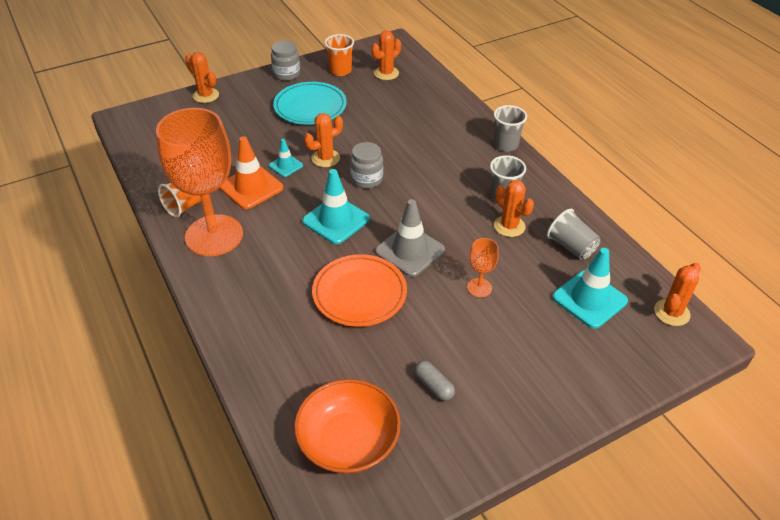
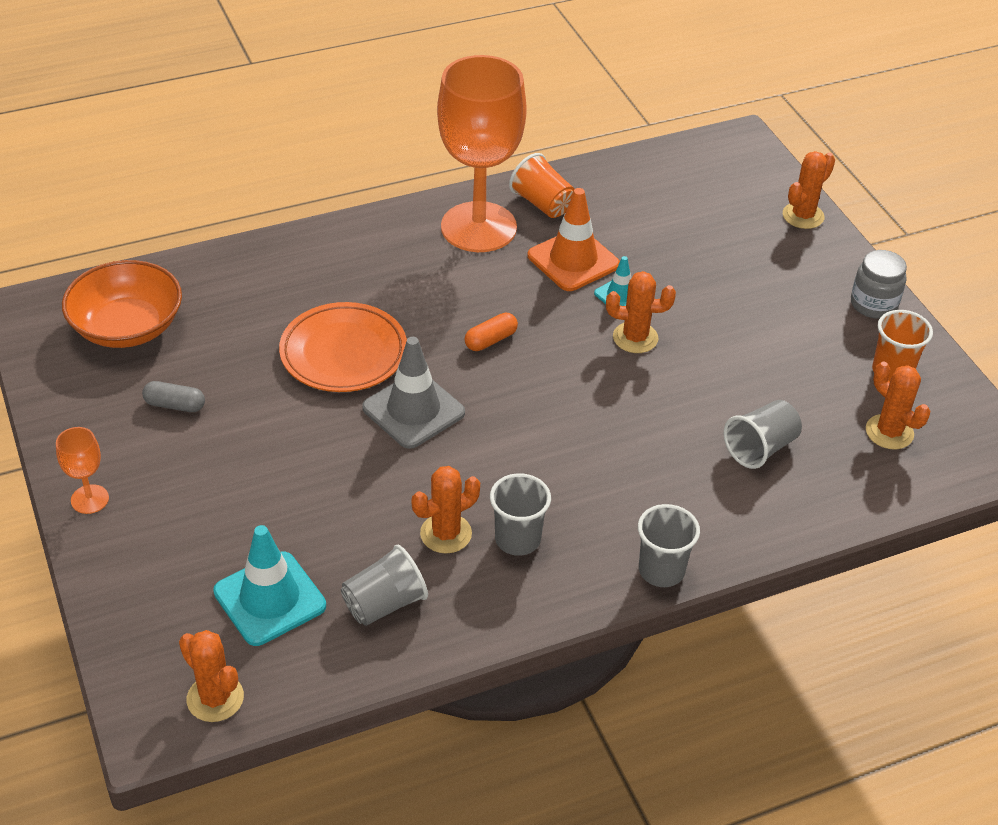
camera: 95 degrees right, 0 degrees up
(310, 107) = (775, 328): turquoise plate -> none
(325, 158) = (635, 338): orange cactus -> orange cactus turned 60 degrees counterclockwise
(336, 220) = (490, 340): turquoise traffic cone -> orange capsule
(367, 179) = (579, 379): grey jar -> none
(408, 113) = (760, 448): none -> grey cup
(434, 386) = (175, 405): grey capsule -> grey capsule turned 45 degrees clockwise
(479, 287) = (324, 475): orange goblet -> orange goblet (90, 499)

